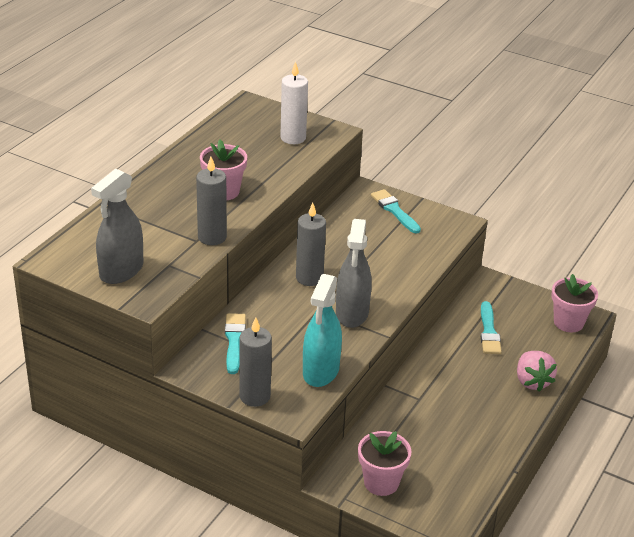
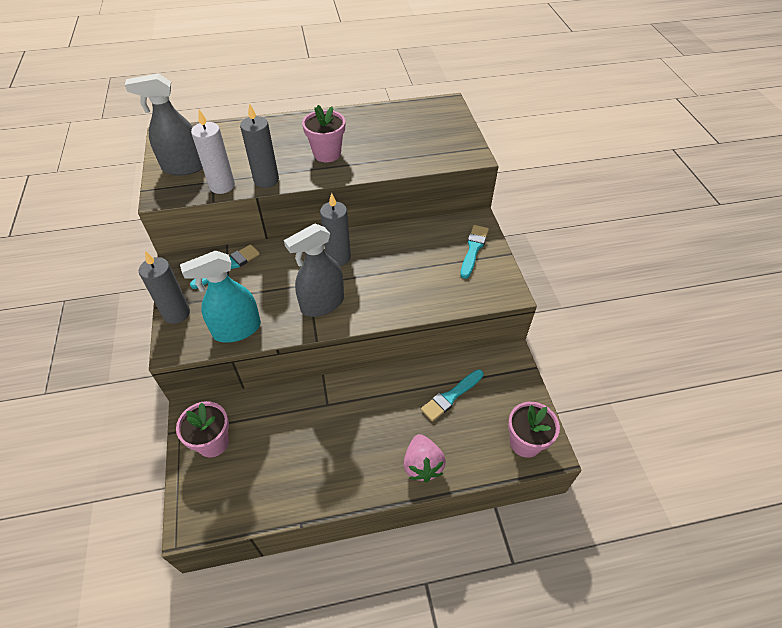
camera: 50 degrees right, 15 degrees up
(293, 138) = (435, 144): white candle -> white candle (222, 186)
(532, 381) = (422, 465): pink strawberry -> pink strawberry turned 45 degrees counterclockwise

